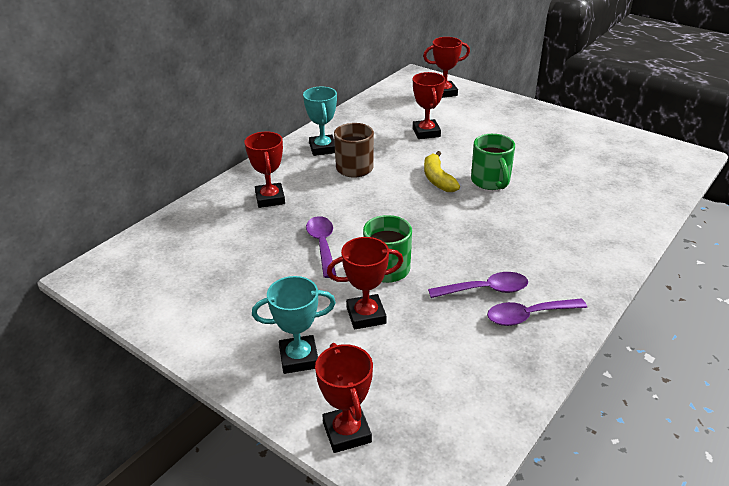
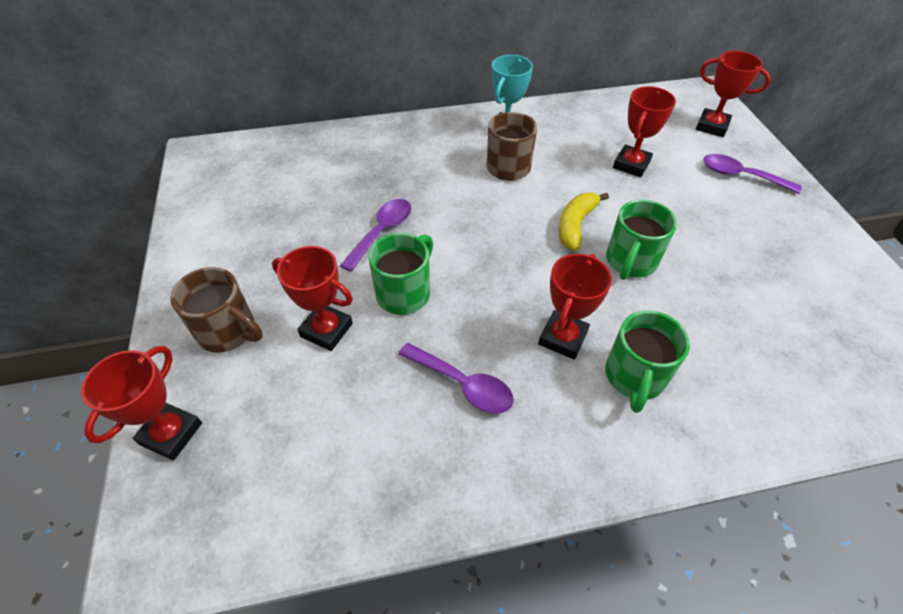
camera: 40 degrees right, 15 degrees up
(270, 199) = (398, 159): red trophy -> red trophy (562, 338)
(299, 358) = (228, 331): turquoise trophy -> brown mug
(528, 316) = (467, 448): purple spoon -> purple spoon (740, 176)
(562, 233) = (634, 377): none -> green mug

